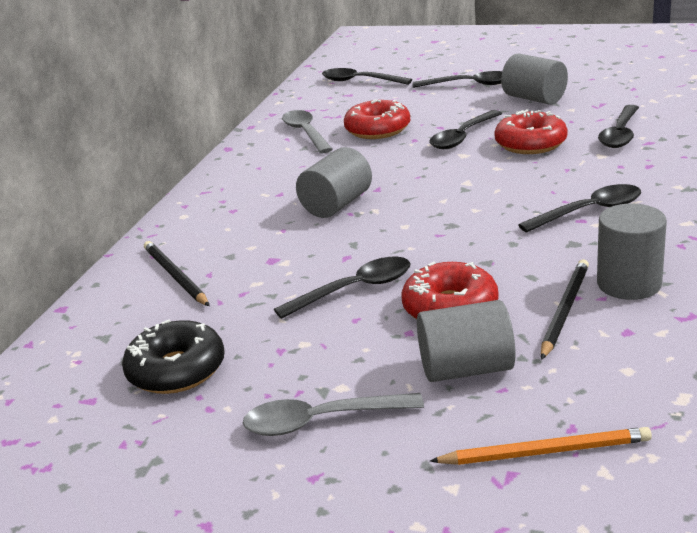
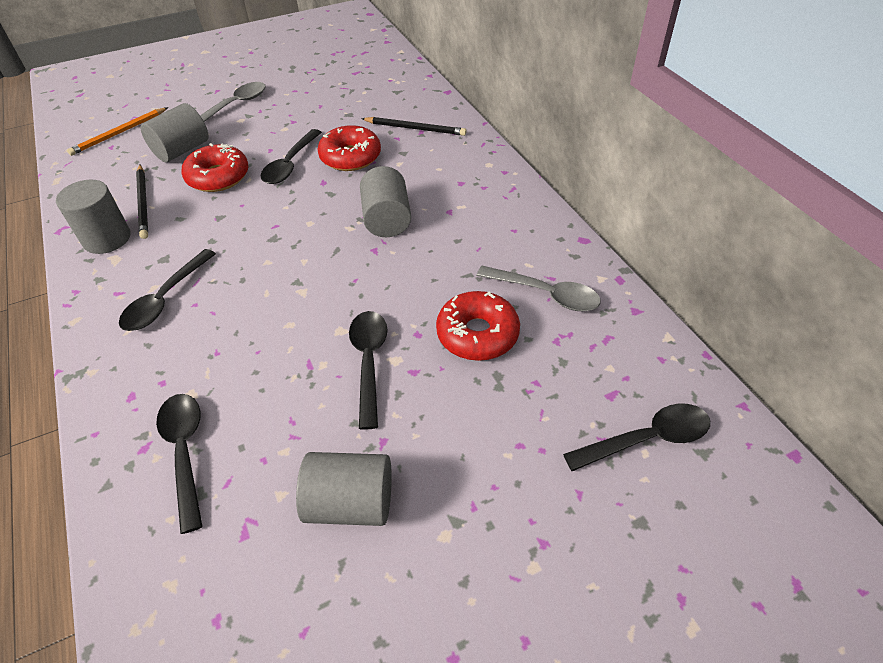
camera: 135 degrees right, 20 degrees up
(176, 370) = (333, 95): black donut -> none
(469, 85) = (479, 505): black spoon -> none
(530, 143) = (282, 382): red donut -> red donut (350, 157)

